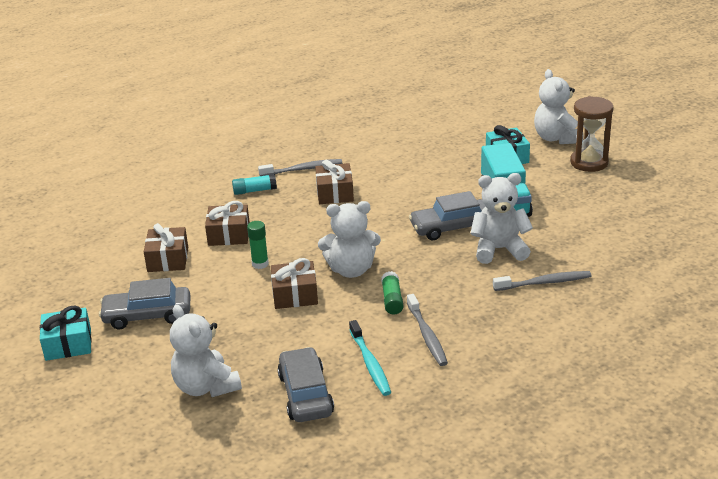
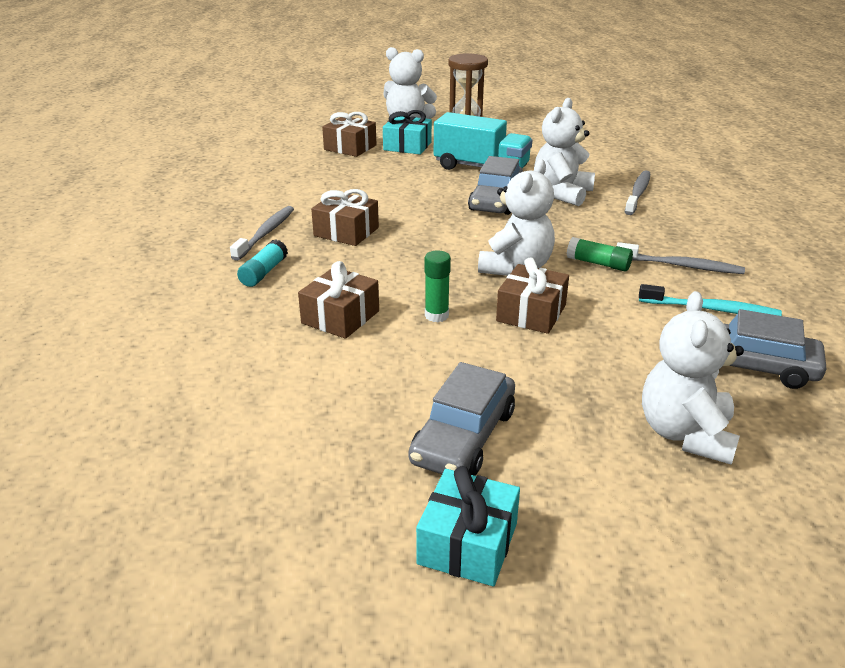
camera: 60 degrees left, 0 degrees up
(168, 259) = (338, 379): brown gift -> brown gift (350, 147)
(206, 387) = (685, 434): white teddy bear -> white teddy bear turned 105 degrees clockwise

